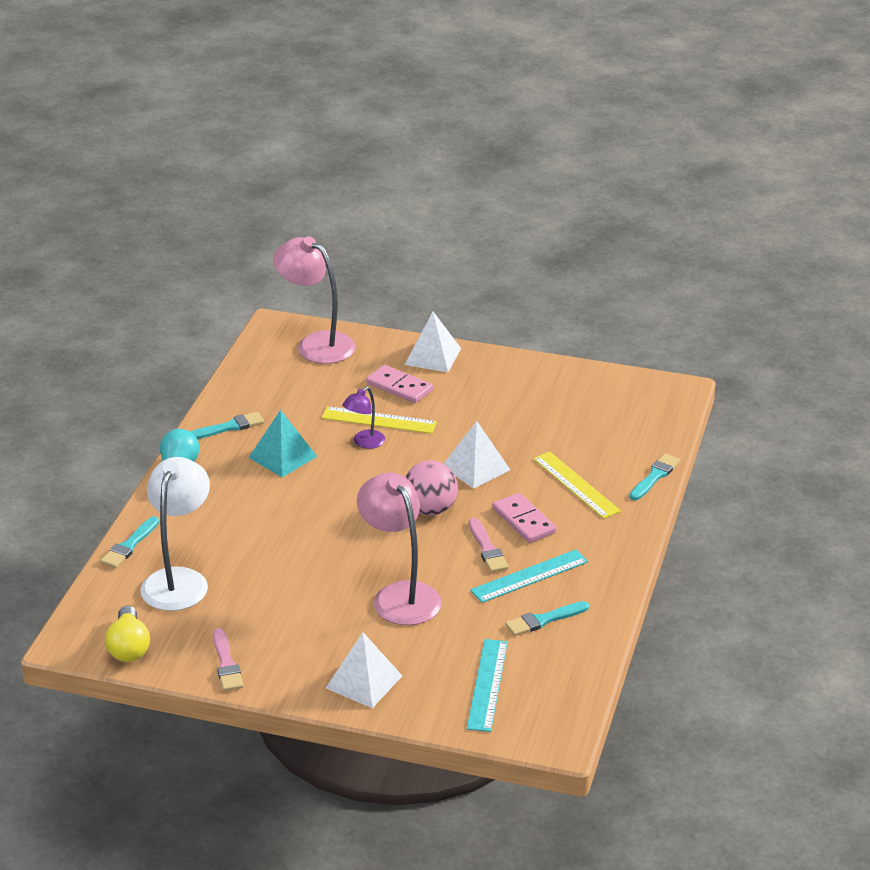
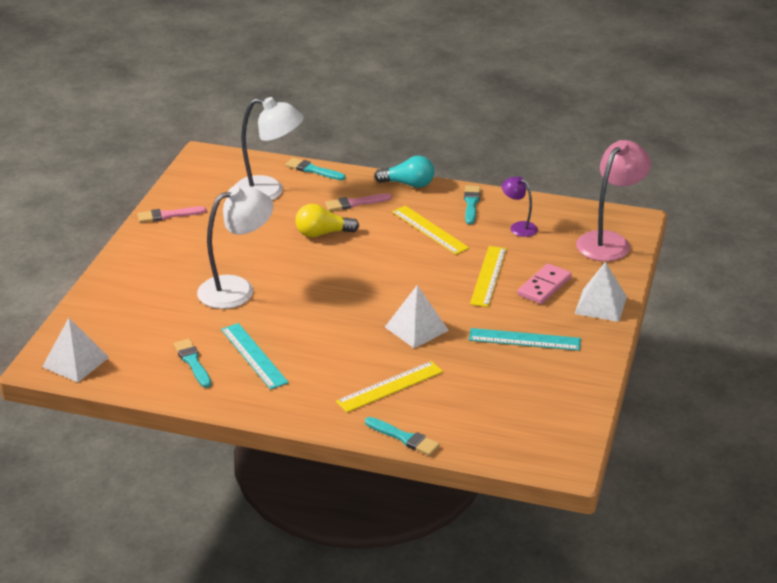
camera: 90 degrees right, 0 degrees up
(129, 647) = (195, 177): yellow light bulb -> yellow light bulb (323, 233)
(229, 427) = (471, 203): turquoise brush -> turquoise brush turned 150 degrees counterclockwise
(282, 457) = (430, 230): turquoise pyramid -> yellow ruler
(364, 443) = (452, 269): purple lamp -> purple lamp (518, 227)
(364, 682) = (134, 273): white pyramid -> white pyramid (75, 362)
(400, 595) = (237, 289): pink lamp -> white lamp
(430, 509) = (353, 304): pink ball -> none
(487, 549) = (294, 333): pink brush -> pink brush (355, 203)
(487, 685) = (116, 331): turquoise ruler -> turquoise ruler (524, 339)
(524, 521) = (334, 354): pink domino -> none

